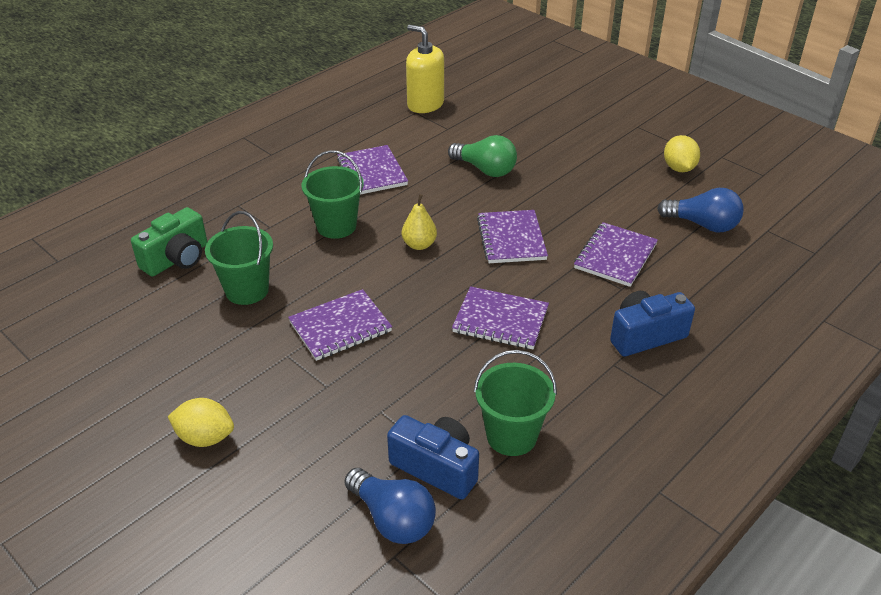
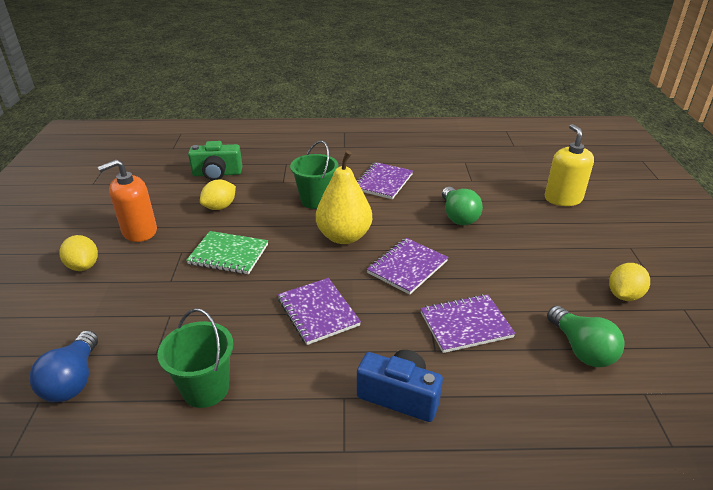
camera: 45 degrees right, 5 degrees down
(201, 367) = (139, 231): none -> orange soap dispenser
(247, 290) = (220, 207): green bucket -> yellow lemon
(340, 327) = (228, 254): purple notebook -> green notebook
(419, 245) = (344, 236): yellow pear -> yellow pear, size x1.91
(425, 104) = (478, 160): yellow soap dispenser -> yellow soap dispenser (563, 199)
(436, 467) = (139, 371): blue camera -> none
(703, 225) = (581, 349): blue light bulb -> green light bulb

